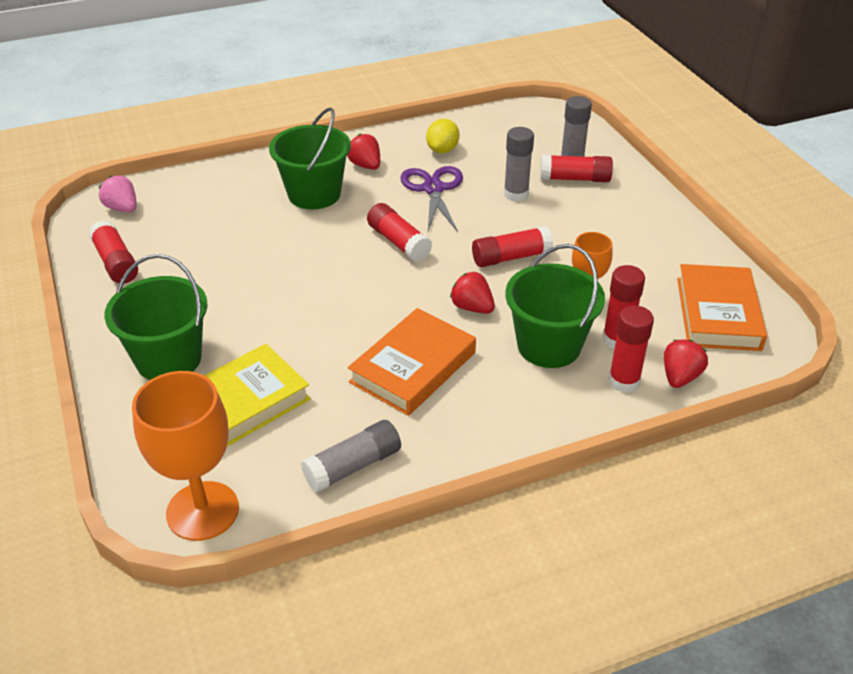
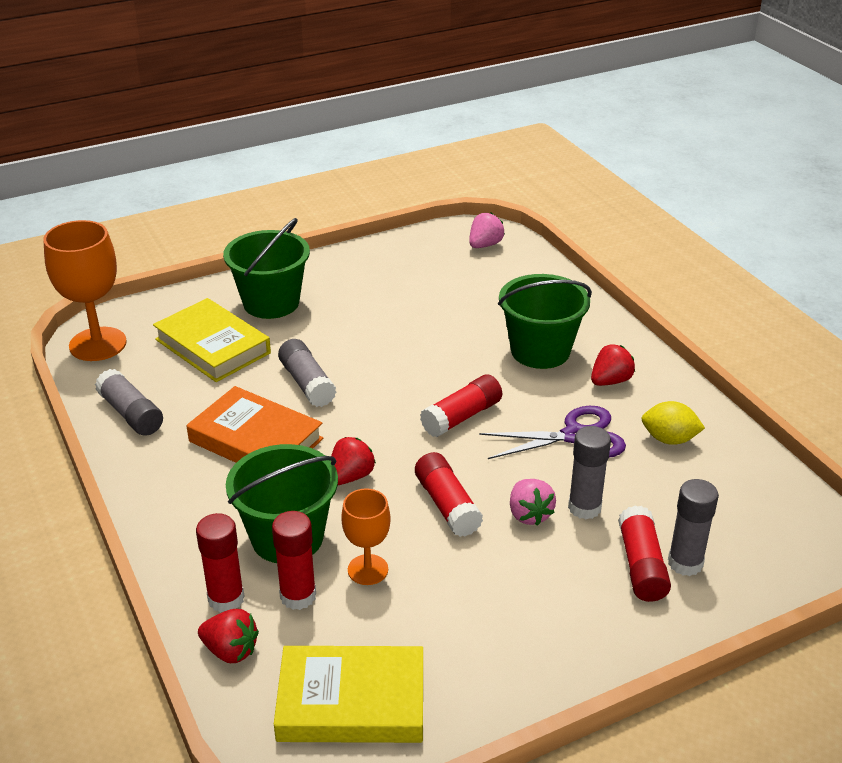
camera: 85 degrees right, 5 degrees down
(116, 263) = (401, 256): red glue stick -> none
(328, 333) = (307, 383): none -> grey glue stick
(523, 219) = (529, 514): none -> pink strawberry
(718, 313) = (351, 701): orange book -> yellow book

